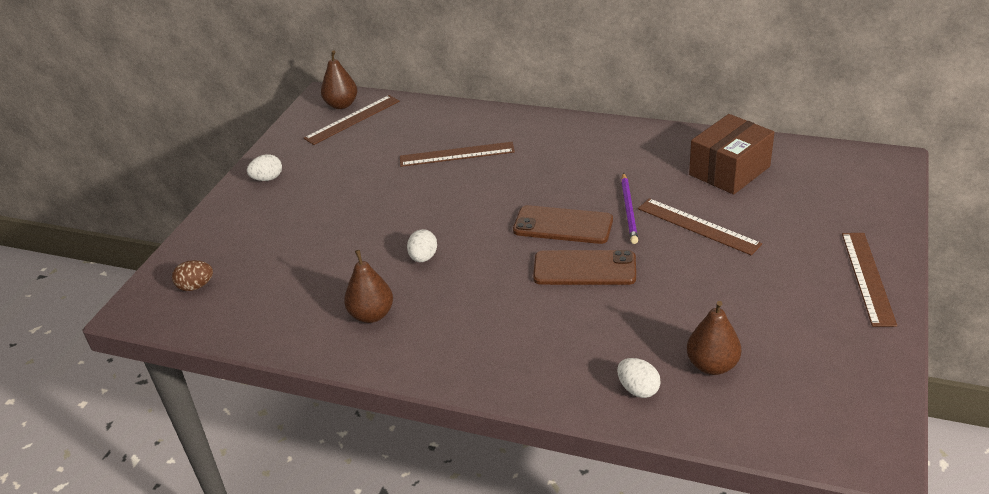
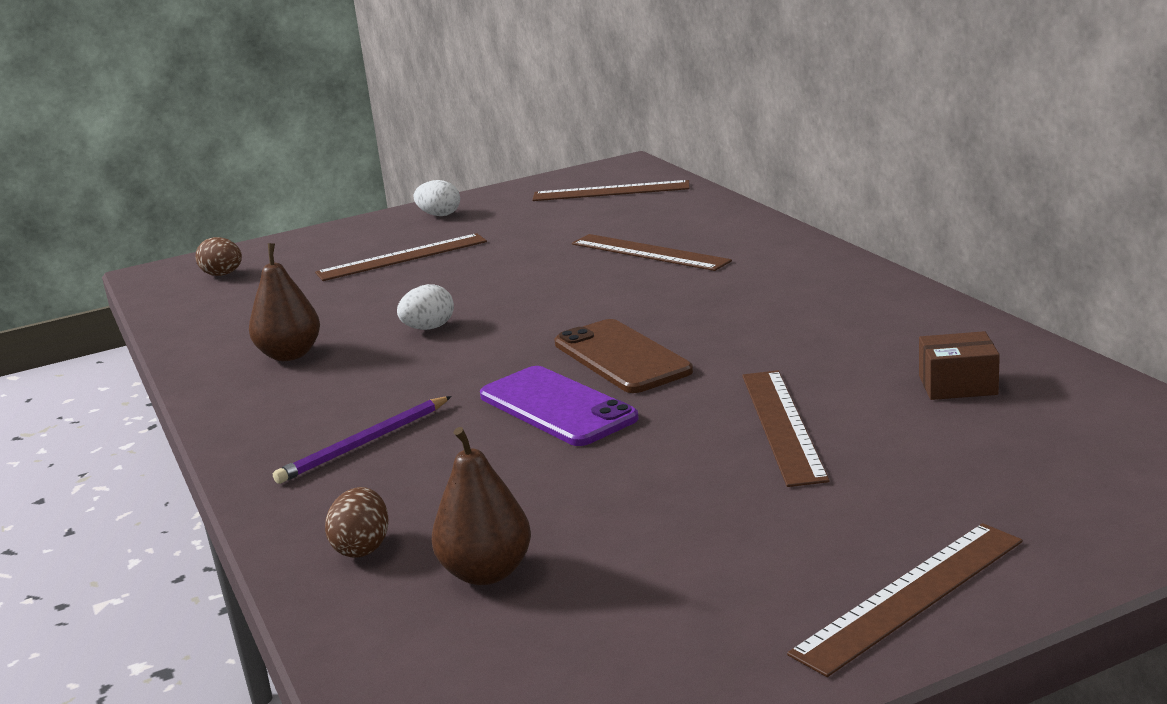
camera: 45 degrees right, 15 degrees down
(305, 219) = (402, 257): none -> brown ruler
(341, 105) = (626, 176): brown pear -> none
(584, 268) = (557, 407): brown phone -> purple phone
(629, 210) = (729, 373): purple pencil -> purple pencil (364, 443)
(638, 389) = (362, 547): white egg -> brown egg
(729, 171) = (957, 385): brown box -> brown box, size x0.54

